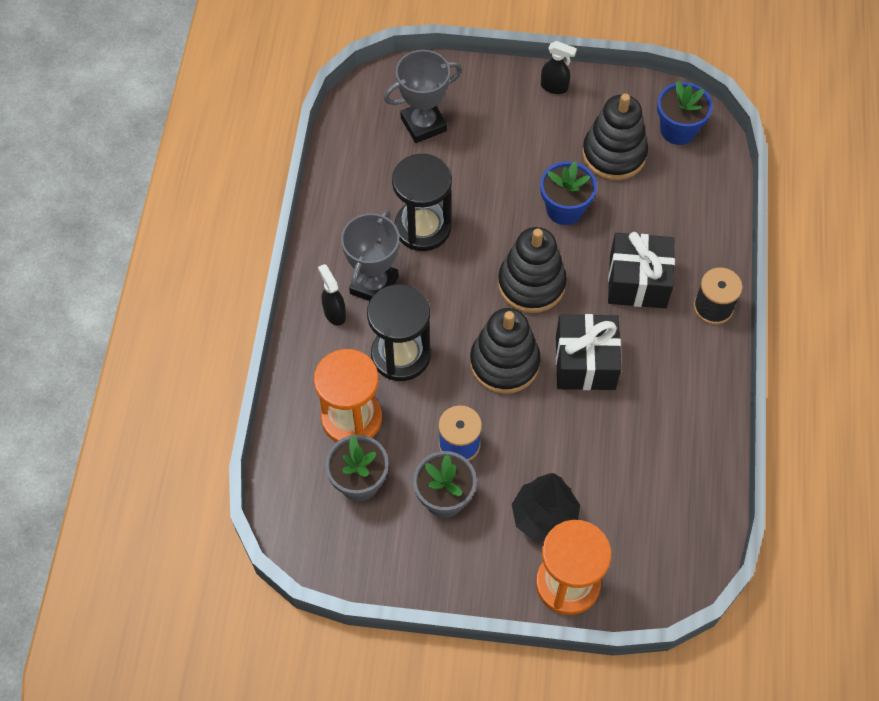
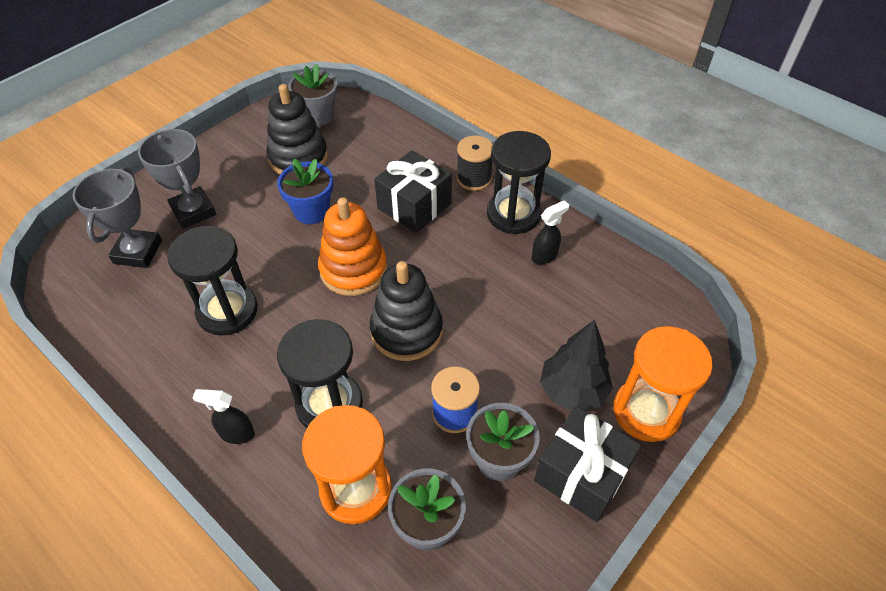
camera: 55 degrees left, 10 degrees down
(374, 285) = (242, 382): grey trophy -> grey trophy (193, 211)
(531, 284) = (353, 270): black stacking toy -> orange stacking toy
(554, 87) = (206, 156): black spray bottle -> black spray bottle (544, 256)
(585, 362) = (453, 277): black gift -> black gift (581, 474)
(678, 130) = (318, 116): blue flower pot -> grey flower pot
(697, 366) = (513, 214): none -> black hourglass

